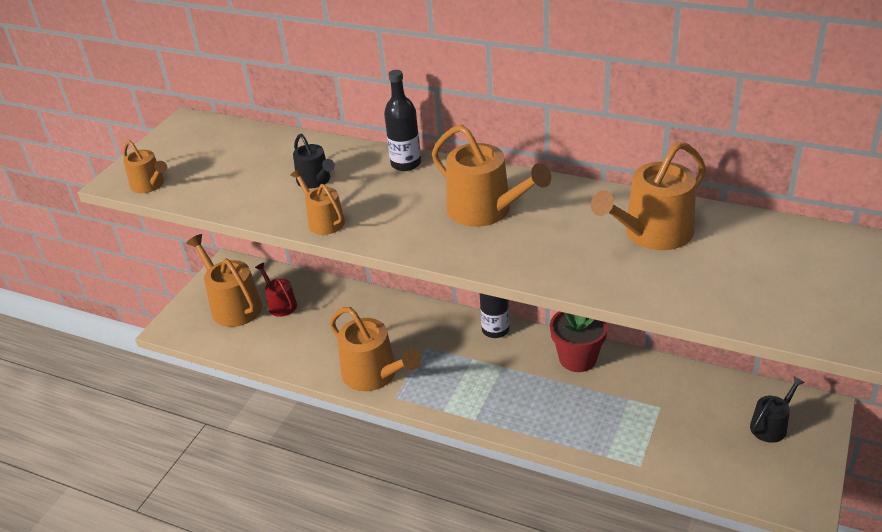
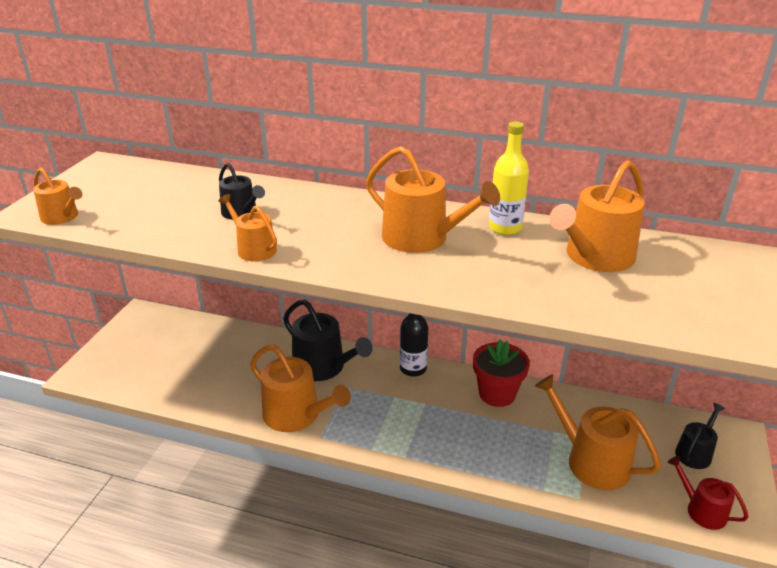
camera: 10 degrees left, 5 degrees down
(233, 306) = (146, 351): orange watering can -> orange watering can (591, 460)
(280, 304) = (195, 349): red watering can -> red watering can (702, 510)
(405, 326) = (323, 367): none -> black watering can
(406, 164) = (333, 198): black bottle -> none
(570, 199) = (505, 228): none -> yellow bottle

